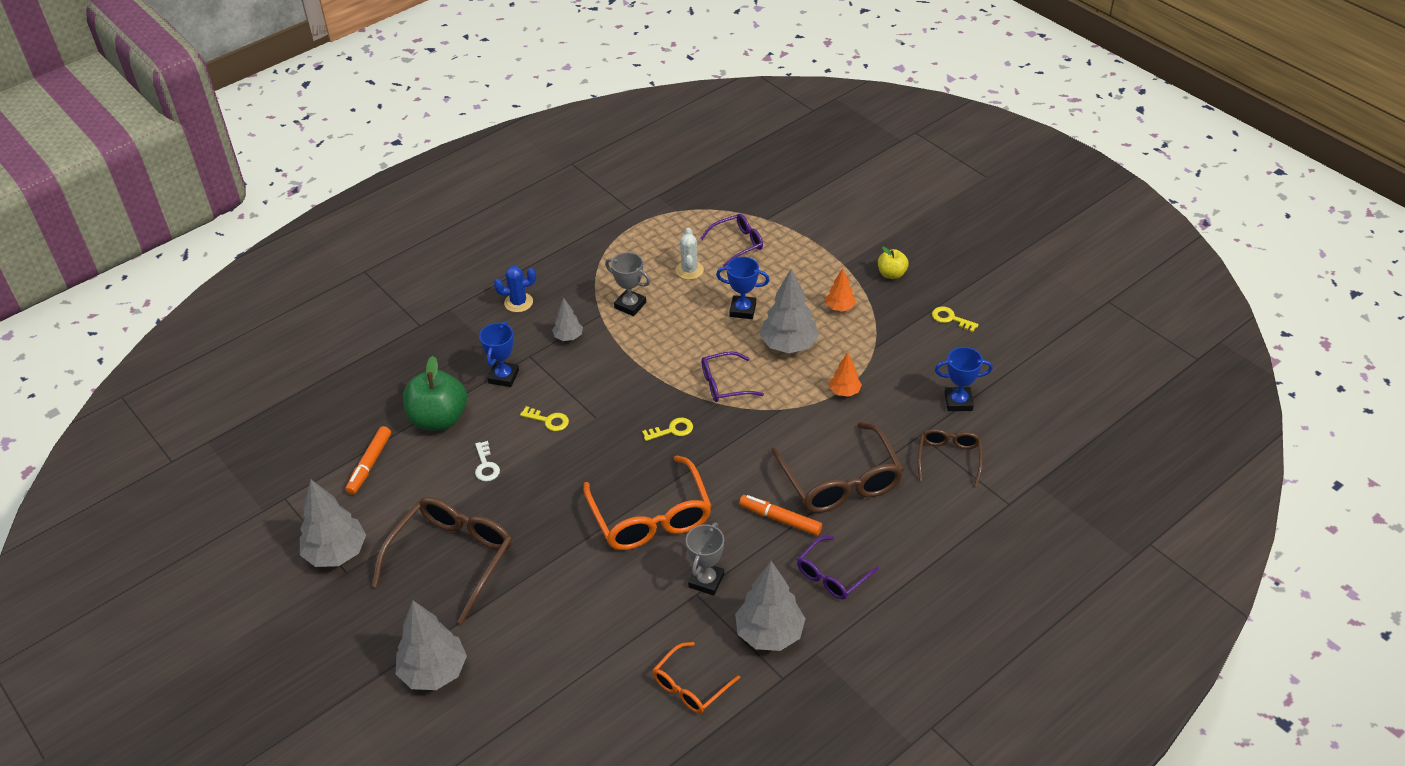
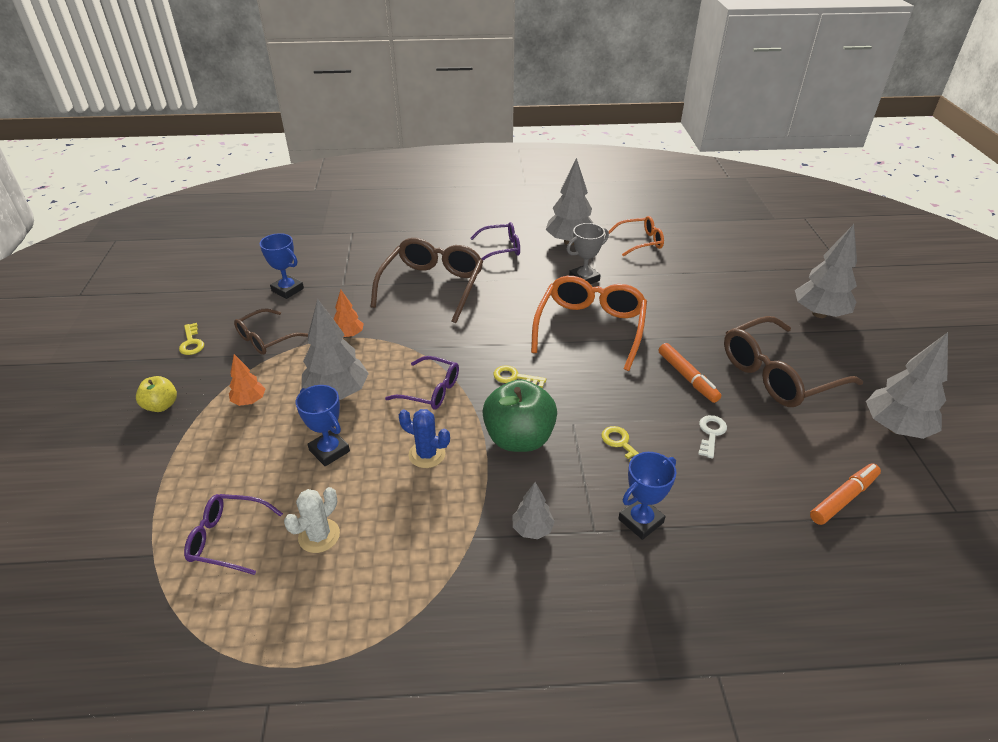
camera: 145 degrees left, 5 degrees down
(438, 419) = (743, 509): green apple -> green apple (519, 438)
(518, 302) = (557, 624): blue cactus -> blue cactus (427, 454)
(630, 305) = (429, 529): grey trophy -> none
(780, 519) = (498, 286): orange marker -> orange marker (687, 377)
(949, 458) = (347, 265): brown glasses -> brown glasses (266, 339)

